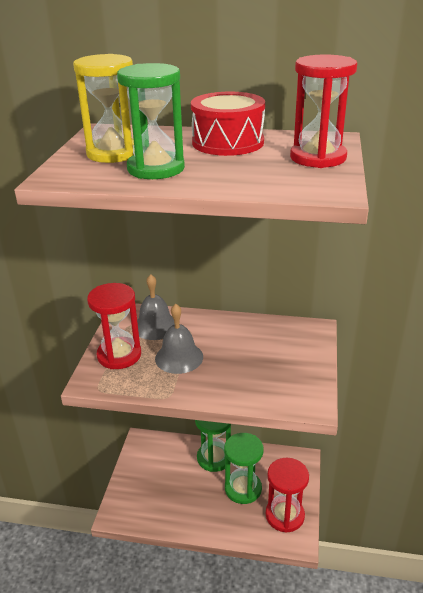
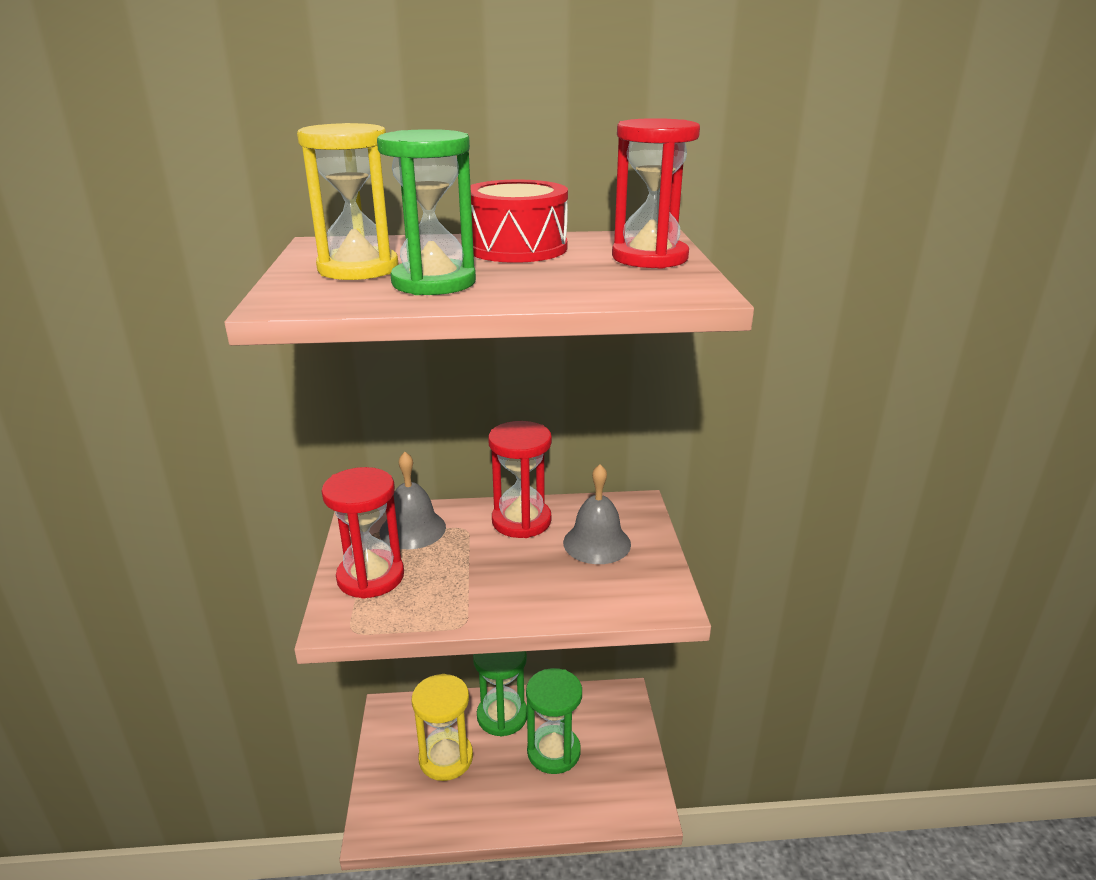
camera: 15 degrees left, 5 degrees down
(170, 479) = (446, 758): none -> yellow hourglass
(179, 357) = (461, 567): grey bell -> grey bell (597, 543)
(285, 515) = (621, 778): red hourglass -> red hourglass (521, 521)

